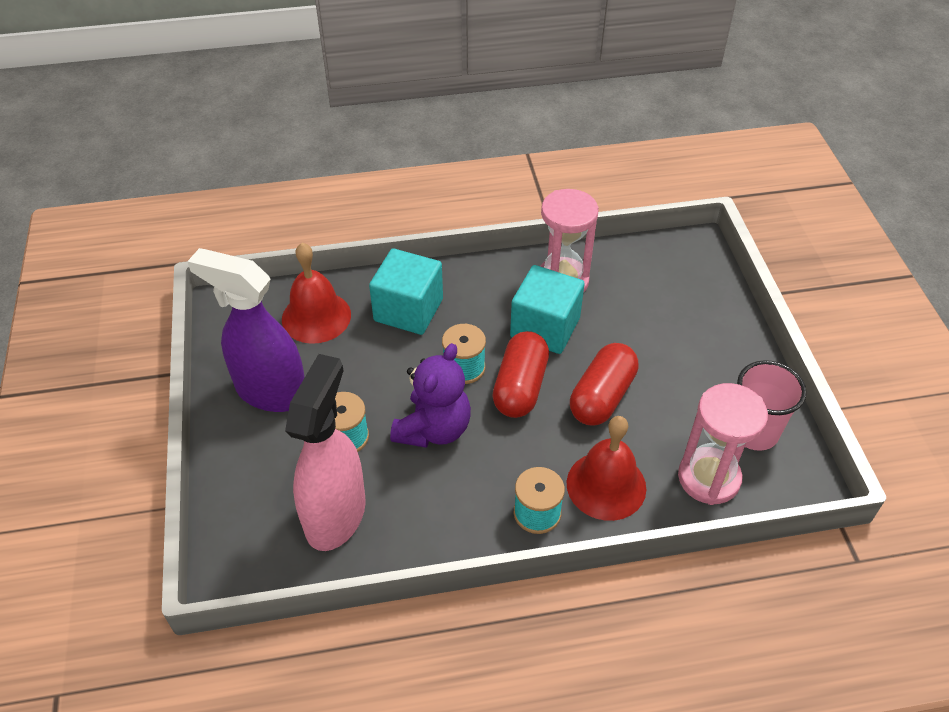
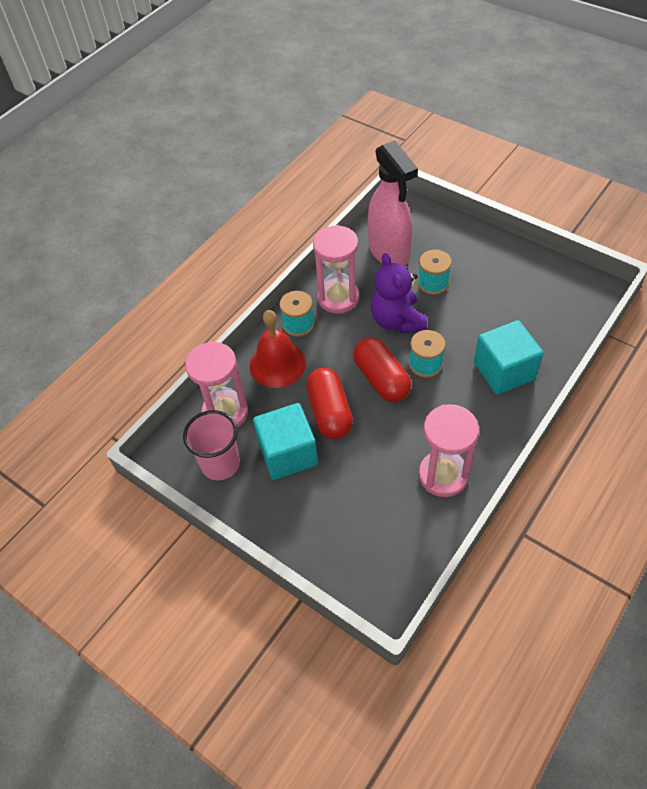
camera: 140 degrees right, 5 degrees up
(270, 392) = (500, 271): purple spray bottle -> none
(316, 317) = (544, 324): red bell -> none
(459, 507) = (338, 298): none -> pink hourglass
(545, 328) = (412, 429): turquoise cube -> turquoise cube (288, 453)

